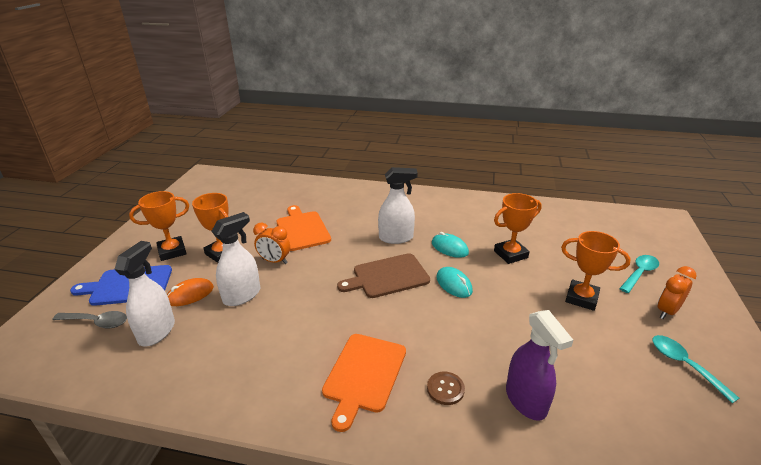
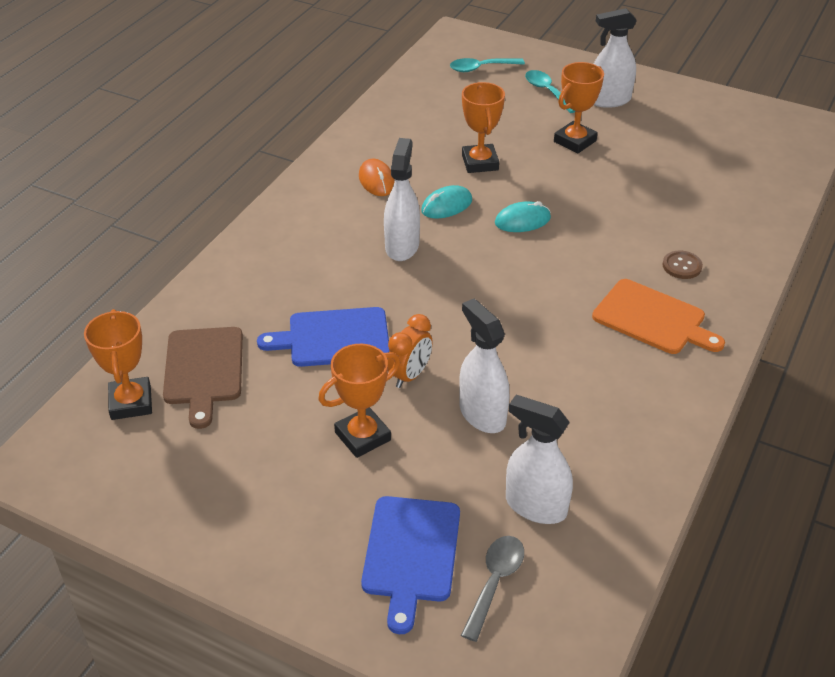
camera: 75 degrees left, 10 degrees up
(172, 251) = (329, 502): orange trophy -> orange trophy (131, 403)
(190, 294) = (461, 473): orange mouse -> orange mouse (376, 181)
(302, 229) = (333, 338): orange cutting board -> blue cutting board
(387, 276) = (488, 270): brown cutting board -> brown cutting board (203, 370)
(526, 400) = (703, 221): purple spray bottle -> none
(667, 311) = (609, 100): orange clock -> white spray bottle
(684, 365) = (678, 120): turquoise spoon -> turquoise spoon (481, 68)

